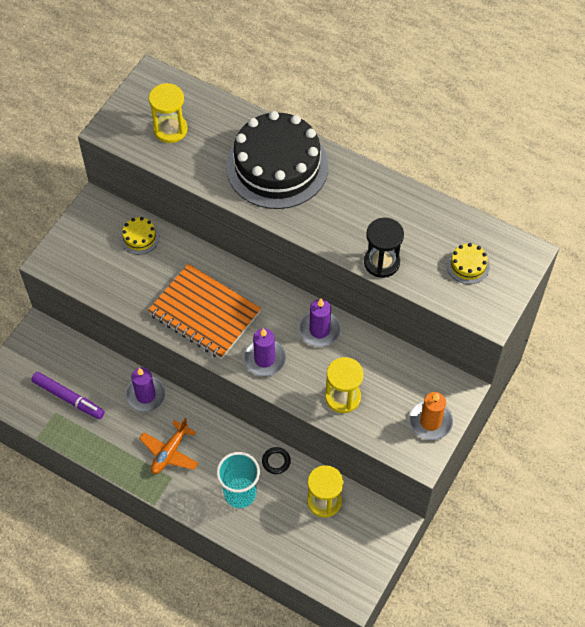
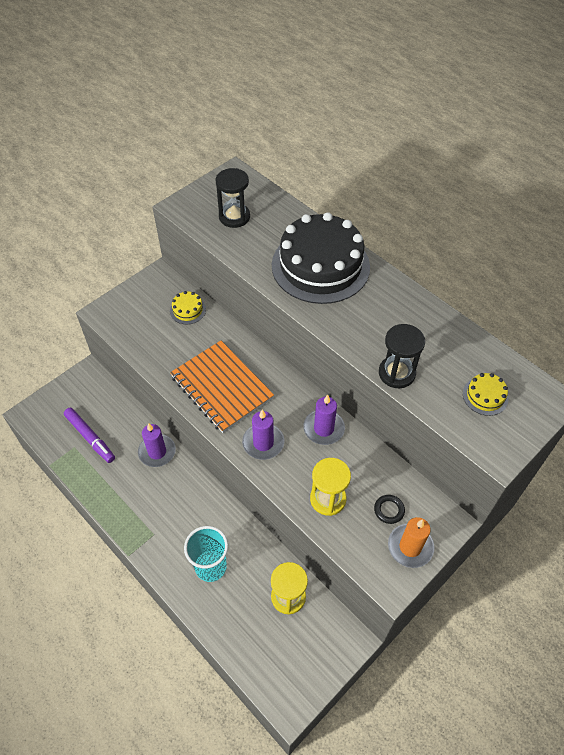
camera: 15 degrees right, 5 degrees down
(170, 129) = (234, 217): yellow hourglass -> black hourglass
(170, 452) = (160, 509): orange plane -> none
(276, 461) = (254, 544): black ring -> black ring (389, 510)

